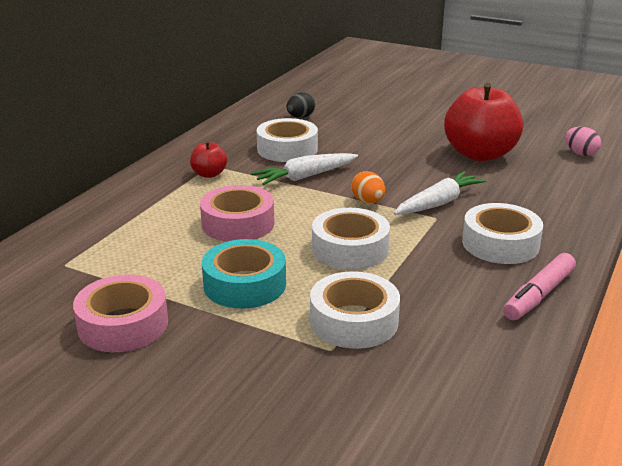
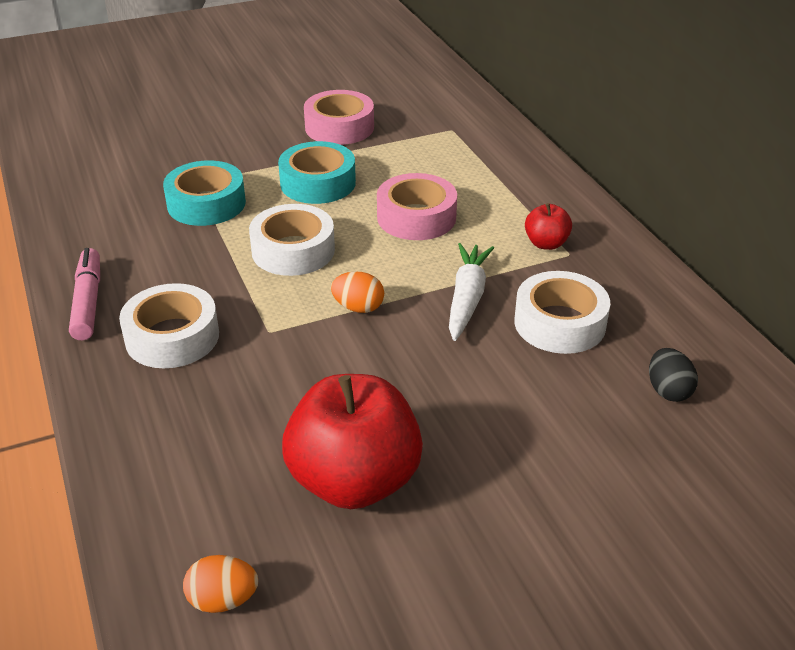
camera: 130 degrees right, 10 degrees up
(354, 321) = (206, 204): white tape -> turquoise tape
(438, 203) = (291, 352): white carrot -> none
(580, 153) = (223, 600): pink egg -> orange egg

